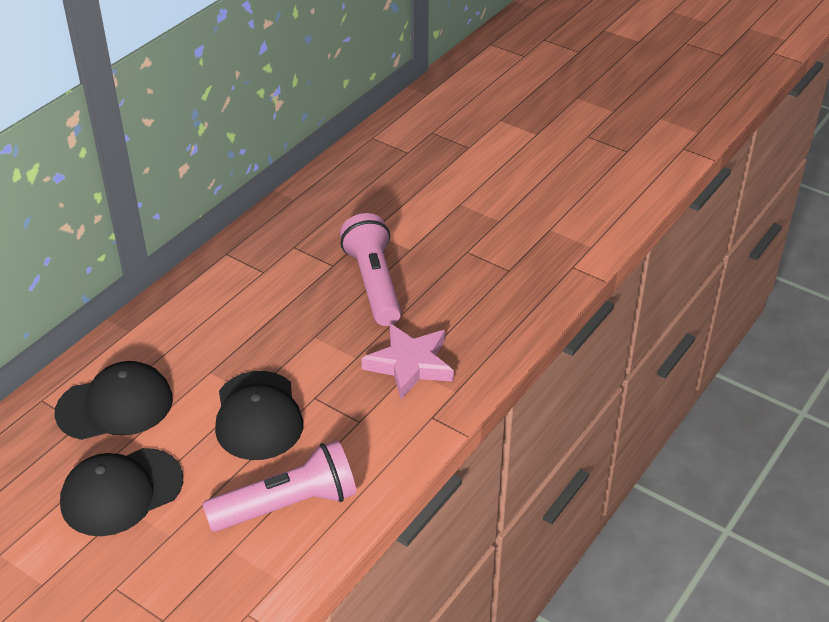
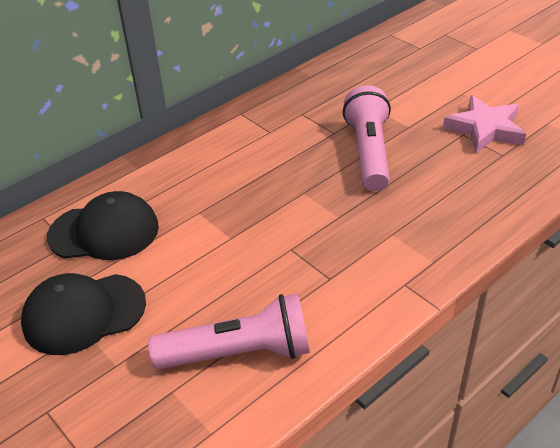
camera: 15 degrees right, 0 degrees up
(258, 416) = (232, 259): black cap -> none
(410, 364) = (390, 230): pink star -> pink star (485, 129)

